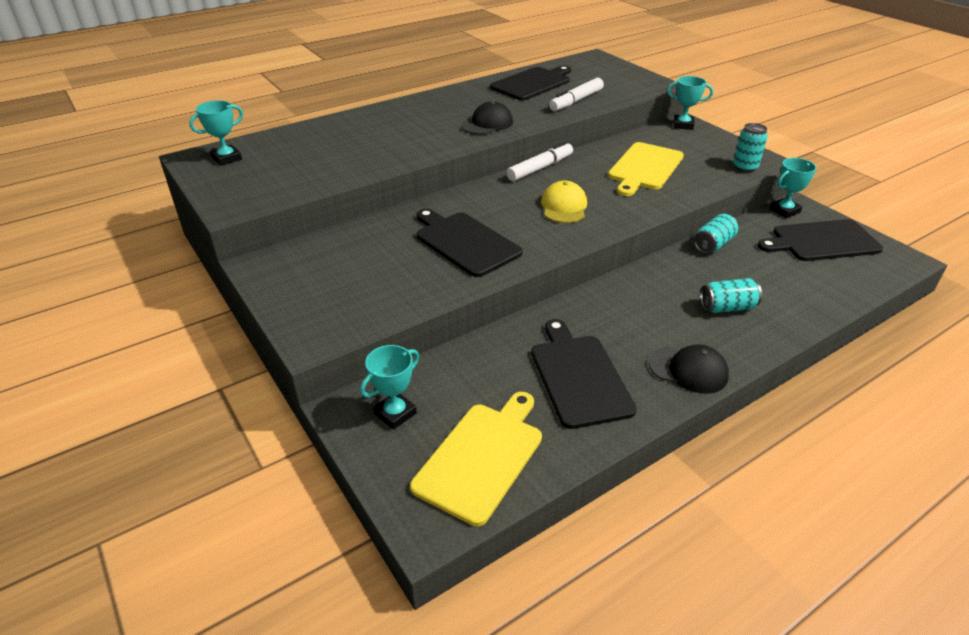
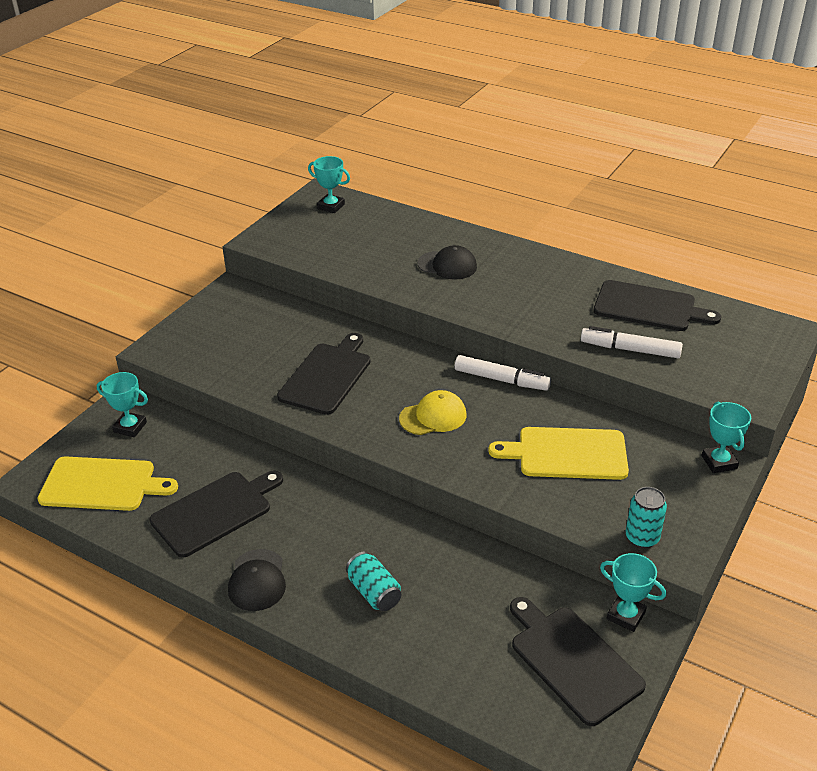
camera: 65 degrees right, 0 degrees up
(487, 124) = (513, 309): black cap -> black cap (447, 265)
(713, 244) = (493, 561): turquoise can -> none

